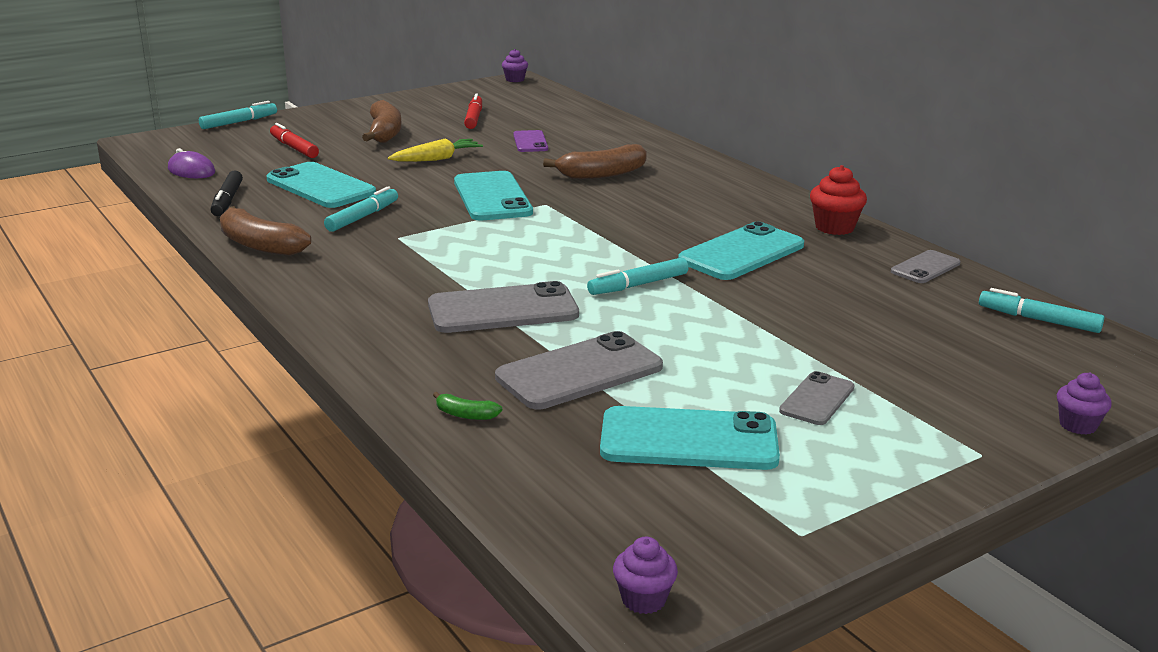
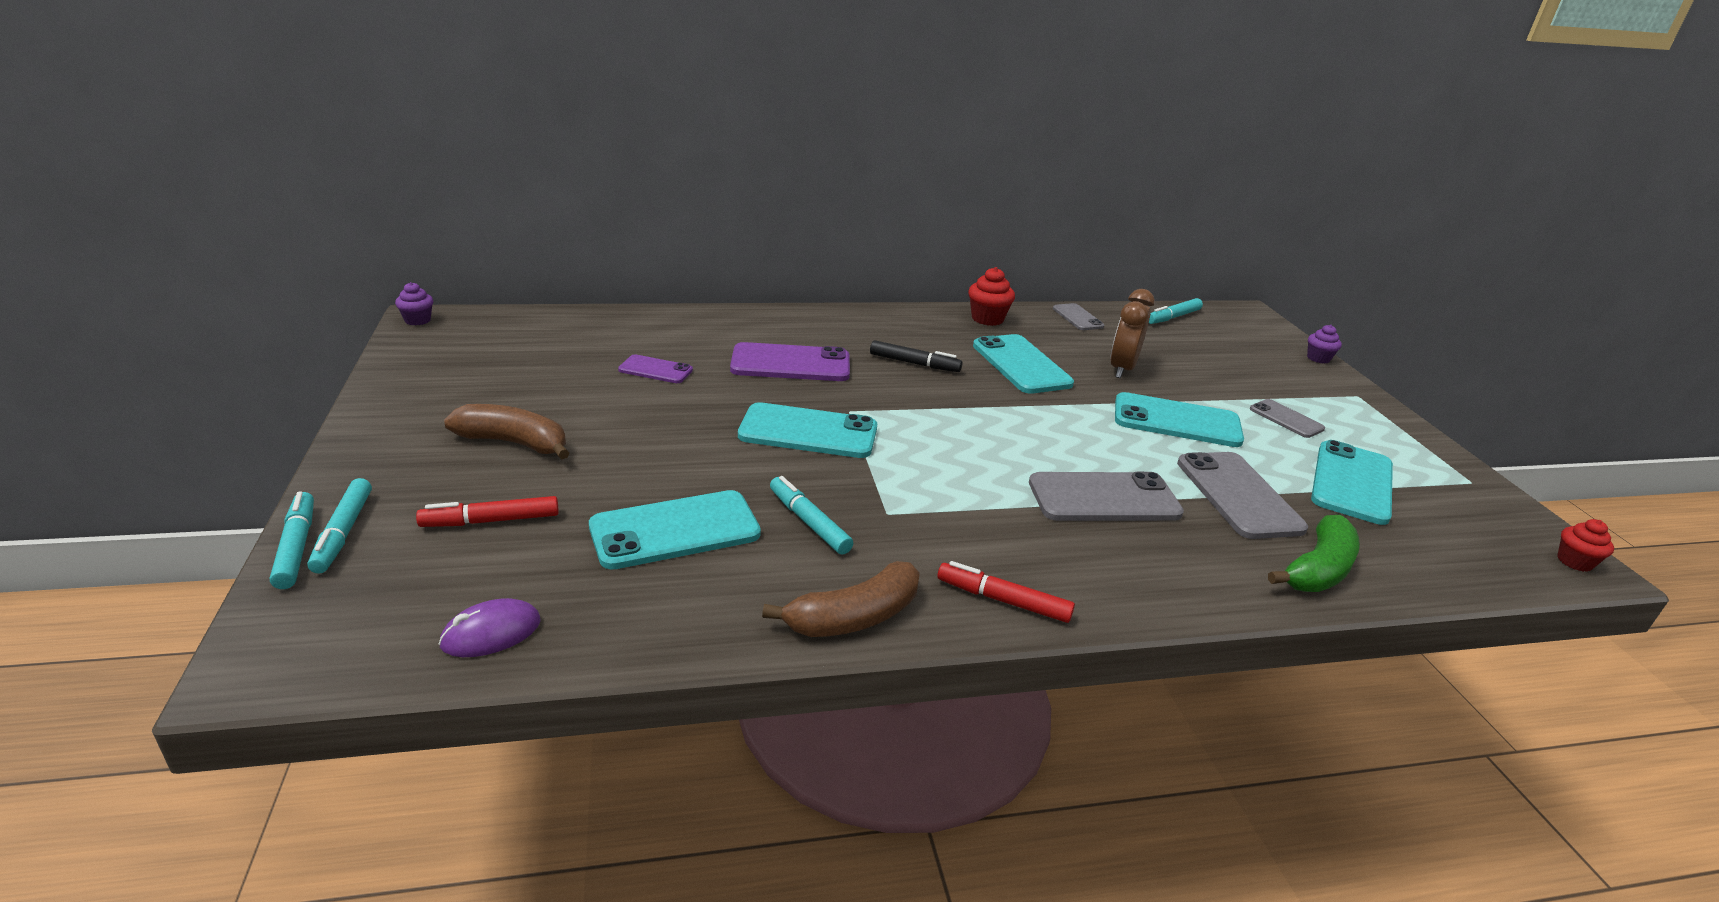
camera: 70 degrees left, 5 degrees up
(227, 200) = (662, 618): black marker -> black marker (914, 363)
(437, 159) = (653, 433): yellow carrot -> none
(465, 415) = (1318, 570): green banana -> green banana, size x2.18
(473, 118) = (530, 377): red marker -> red marker (1003, 600)
(503, 310) = (1104, 498): grey phone -> grey phone turned 75 degrees clockwise
(602, 174) = (790, 364): brown banana -> purple phone
(638, 285) = (1070, 423): turquoise marker -> turquoise marker (343, 533)
(643, 599) = (1574, 562): purple cupcake -> red cupcake
(716, 335) = (1176, 421): none -> turquoise phone
(812, 300) = (1121, 369): none -> brown clock

